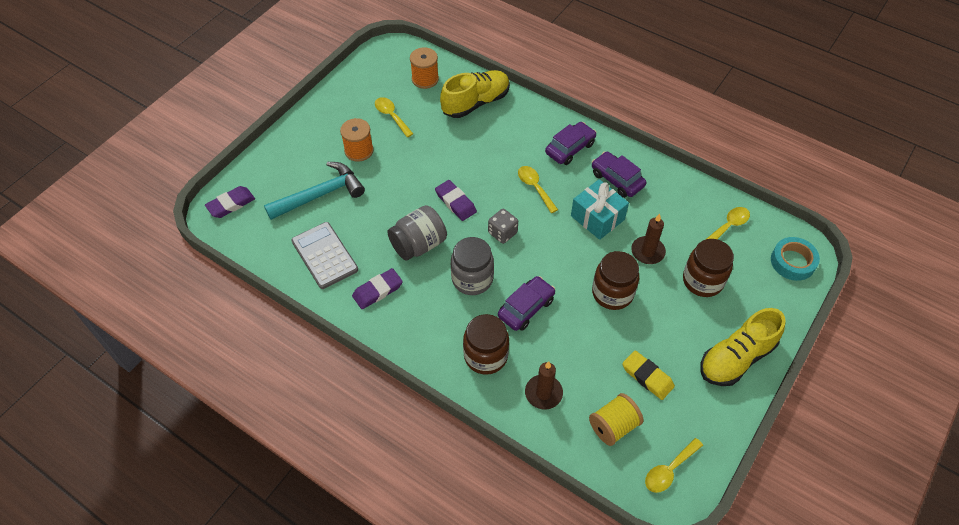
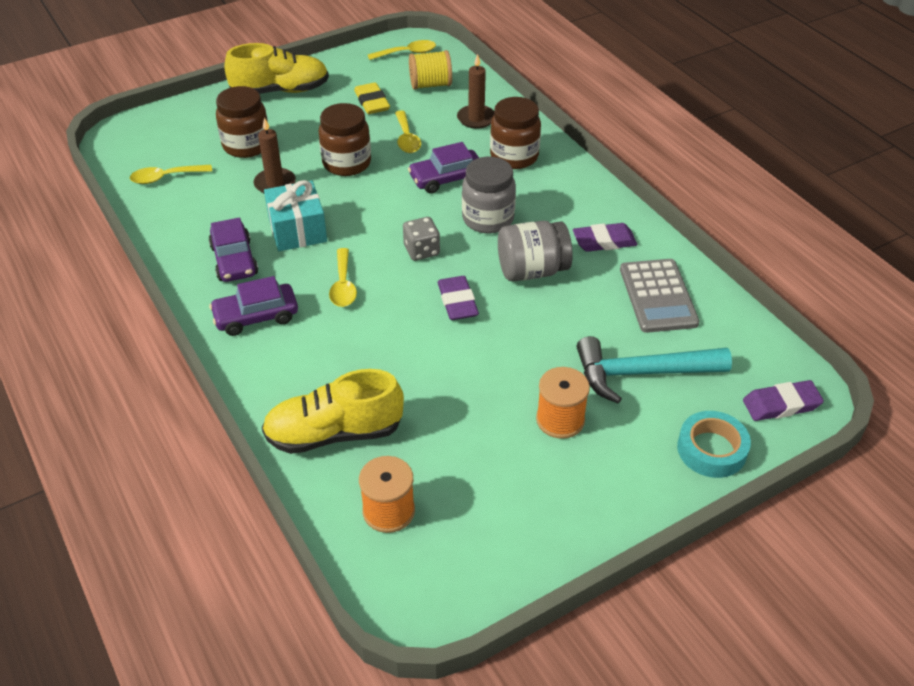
camera: 155 degrees left, 10 degrees down
(391, 116) = (482, 460): yellow spoon -> yellow spoon (406, 138)
(792, 262) = (141, 132): turquoise tape -> turquoise tape (711, 449)

